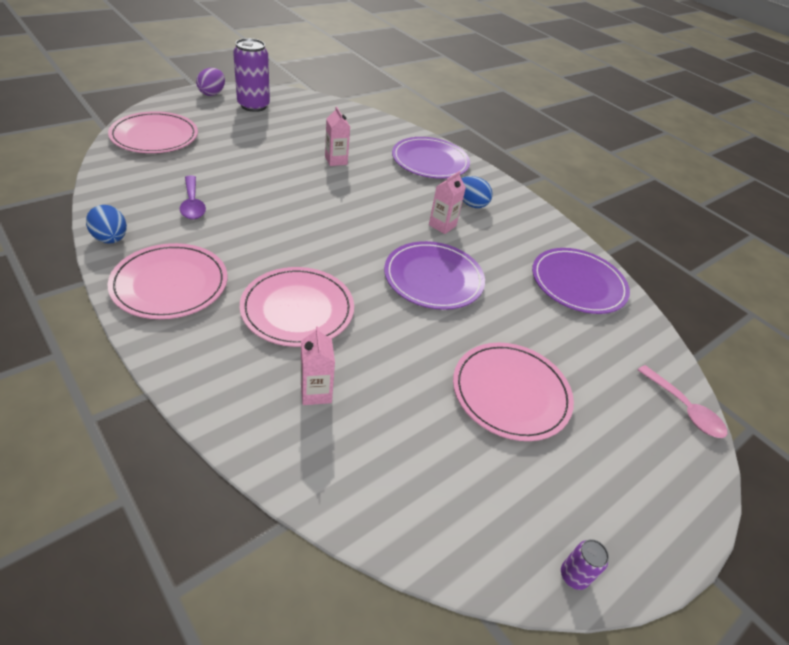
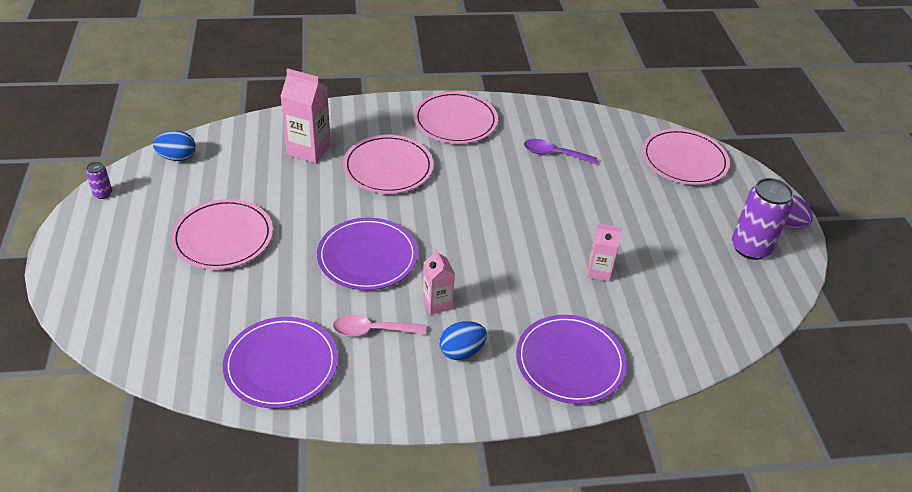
camera: 125 degrees right, 0 degrees up
(111, 239) = (523, 108): blue egg -> blue egg (177, 157)
(316, 392) = (309, 150): pink carton -> pink carton, size x1.62
(684, 409) = (107, 333): pink spoon -> pink spoon (372, 330)

